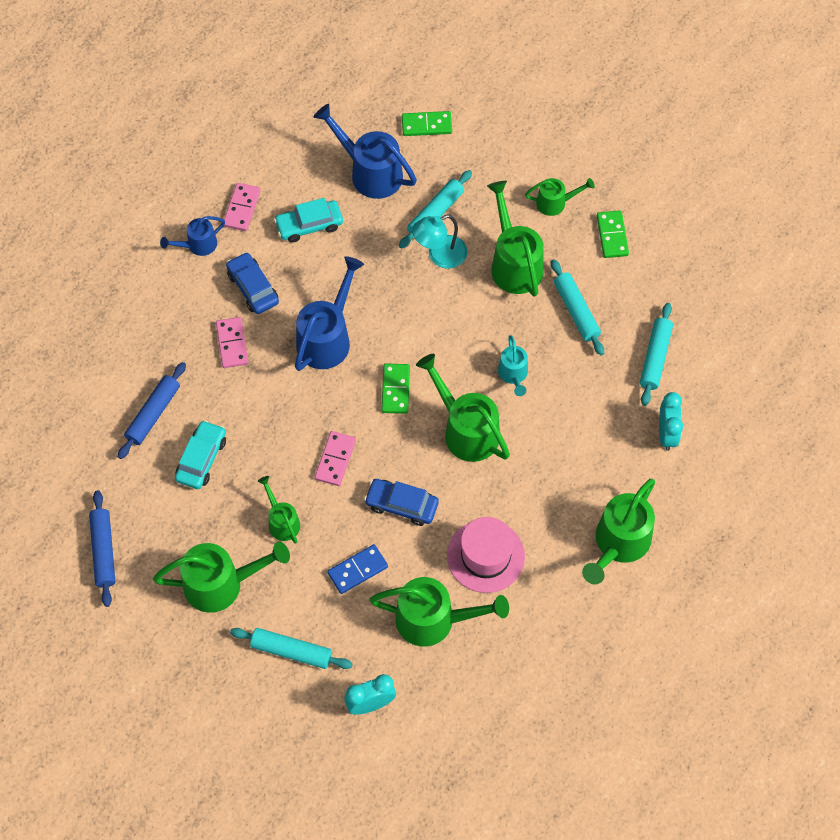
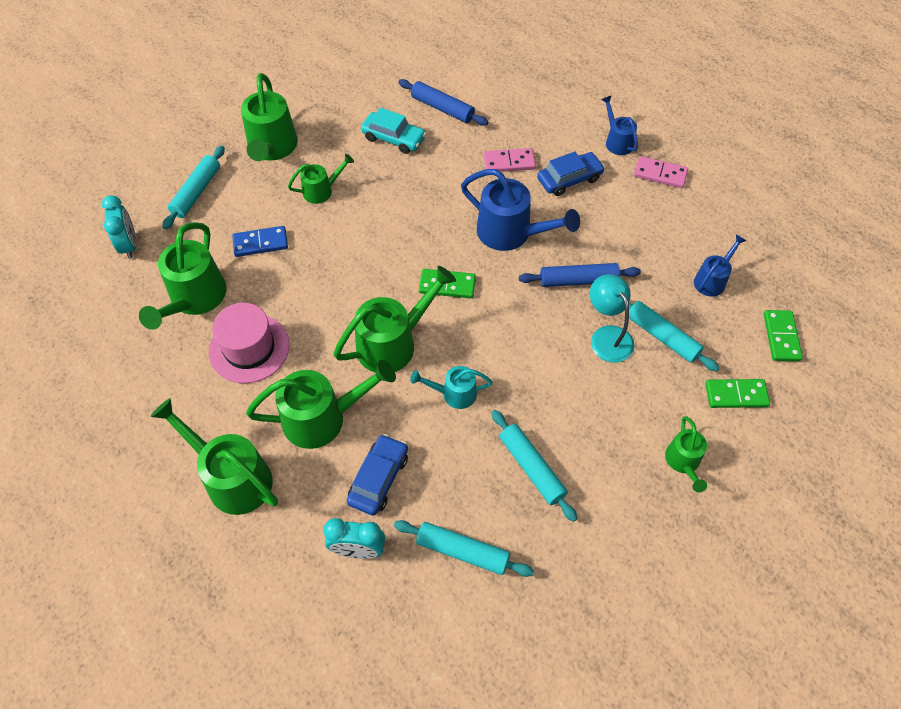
camera: 95 degrees right, 5 degrees down
(103, 551) = (320, 77): blue rolling pin -> blue rolling pin (578, 280)
(309, 225) = (642, 225): turquoise car -> none
(335, 459) = (377, 232): pink domino -> none
(357, 570) = (260, 243): blue domino -> blue domino turned 75 degrees counterclockwise
(369, 172) = (712, 280): blue watering can -> blue watering can, size x0.56
(402, 505) = (319, 282): blue car -> blue car (378, 479)
(514, 263) = (598, 408): green watering can -> green watering can (324, 418)
(576, 311) = (532, 468): turquoise rolling pin -> turquoise rolling pin turned 75 degrees clockwise
(612, 235) = (638, 522): green domino -> green domino (736, 395)

